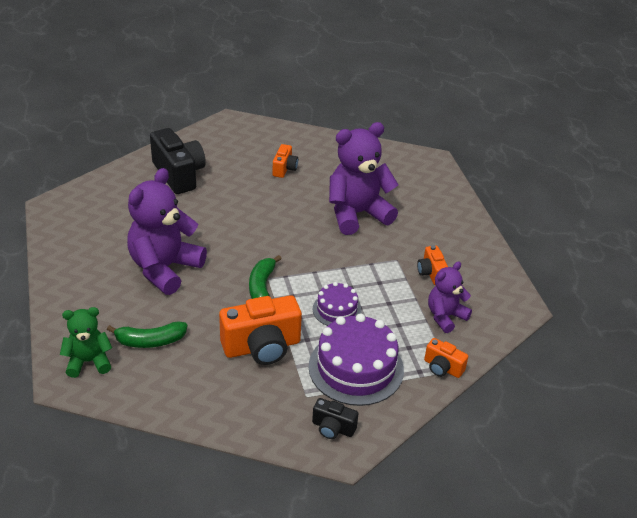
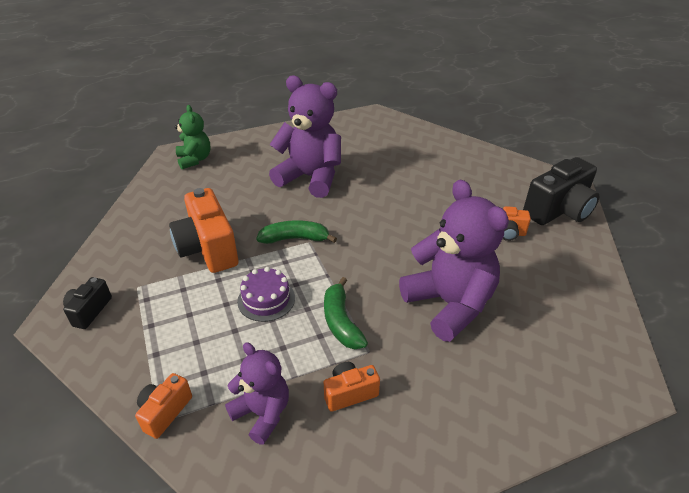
camera: 85 degrees right, 0 degrees up
(150, 341) = (217, 184): green banana -> green banana (341, 322)
(179, 174) = (452, 165): black camera -> black camera (559, 211)
(356, 368) = (172, 323): purple cake -> none

